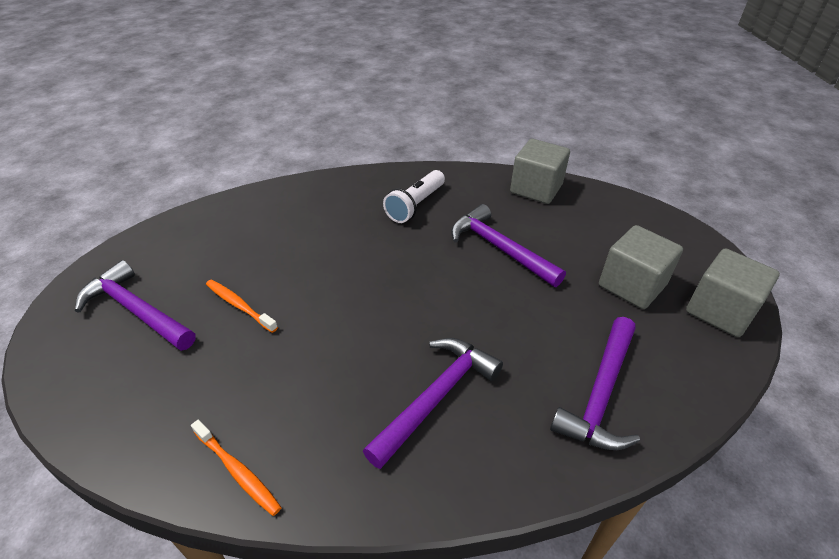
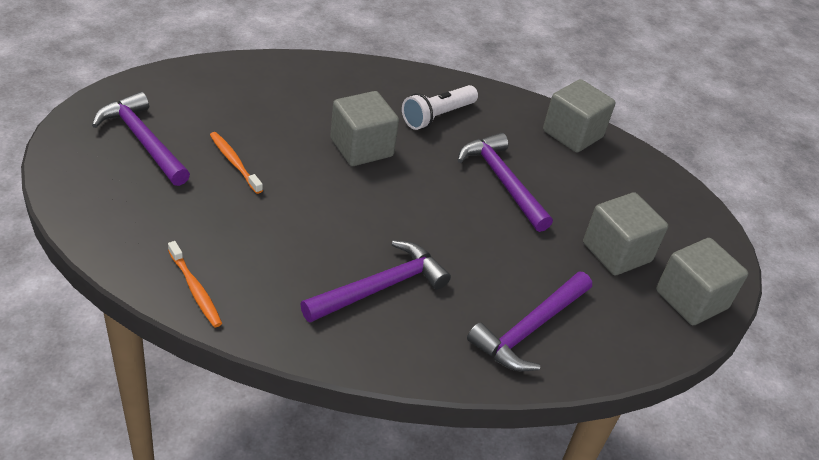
camera: 10 degrees right, 0 degrees up
(359, 254) = (361, 147): none -> grey cube

